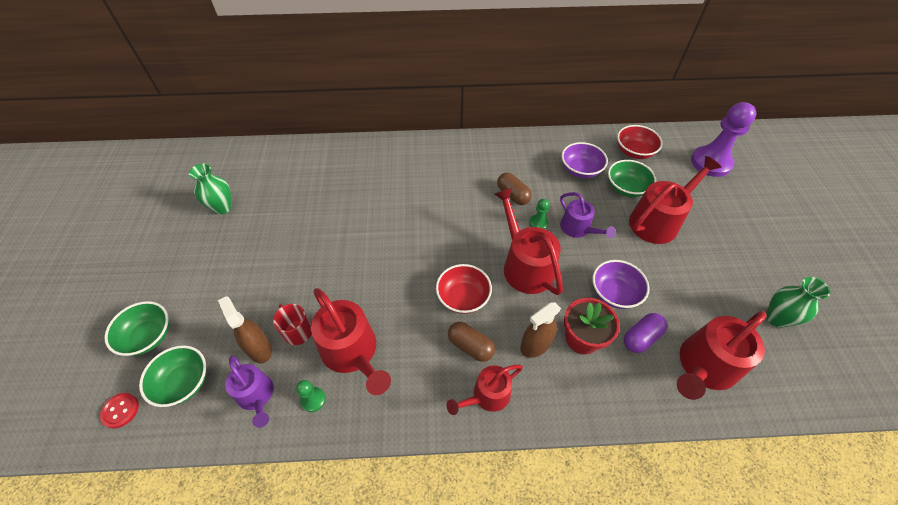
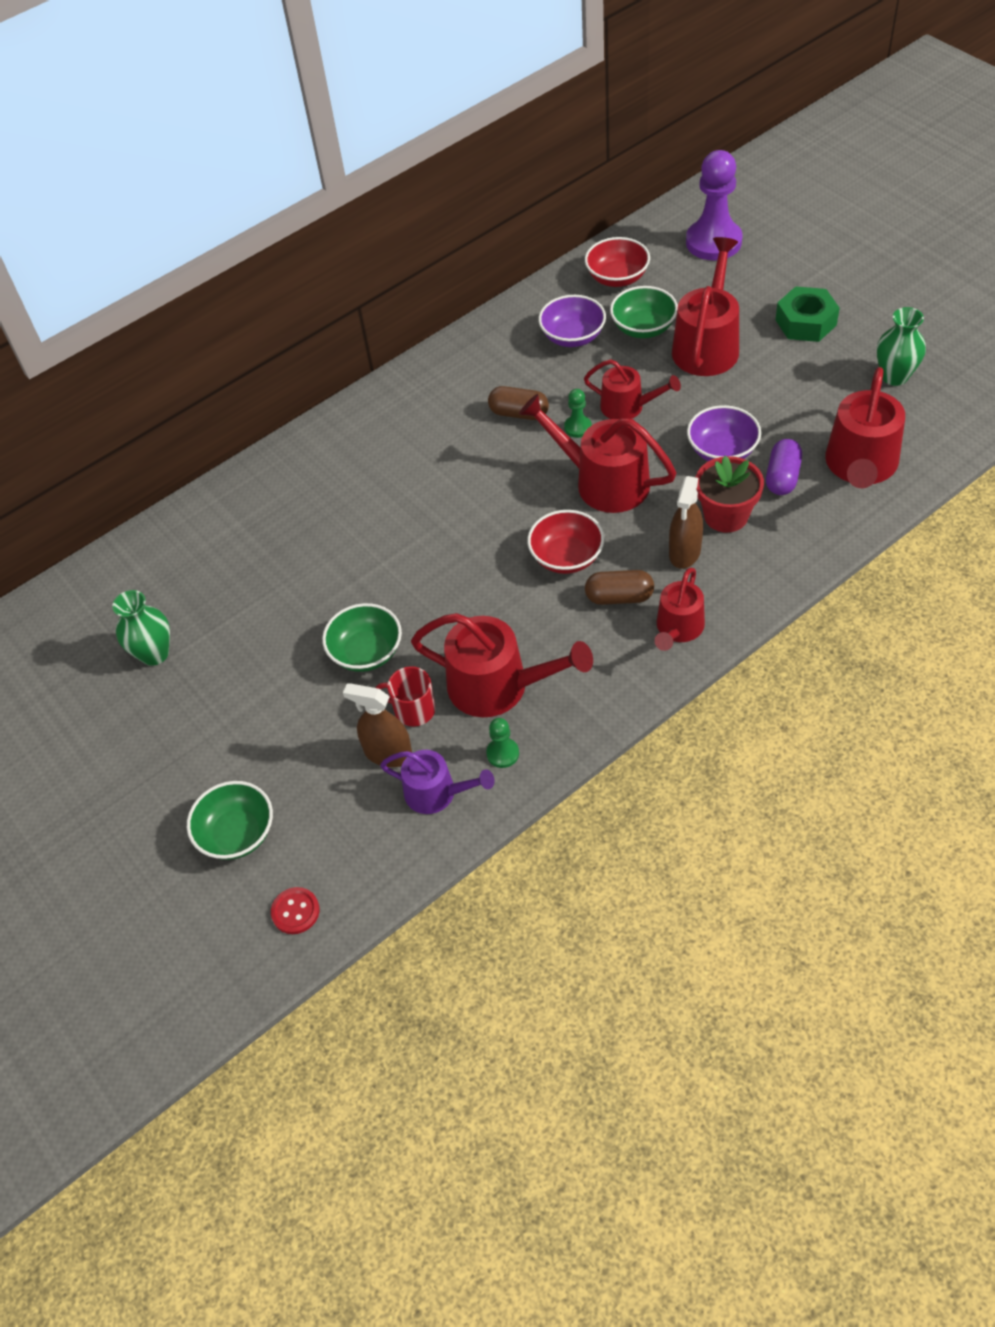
camera: 30 degrees left, 0 degrees up
(184, 383) = (338, 840): green bowl -> green bowl (366, 652)
(578, 229) = (627, 407): purple watering can -> red watering can
(736, 244) = (805, 322): none -> green nut

